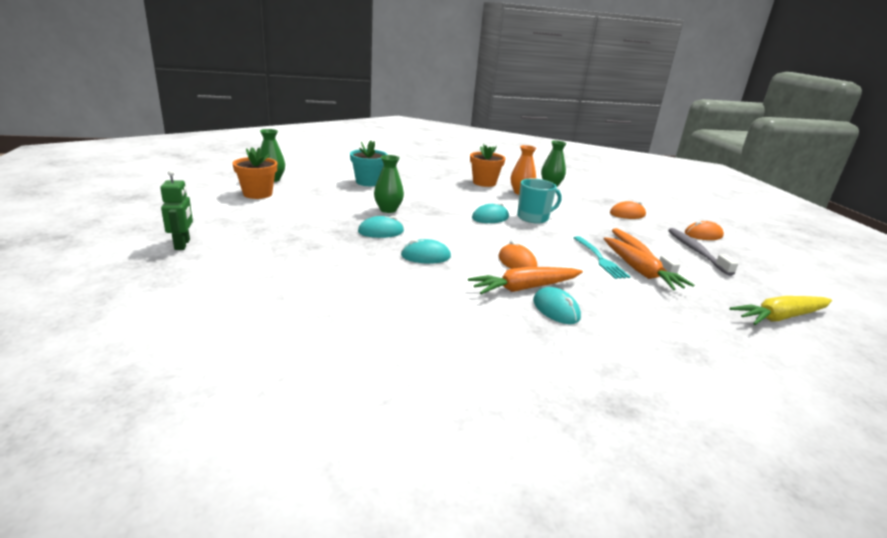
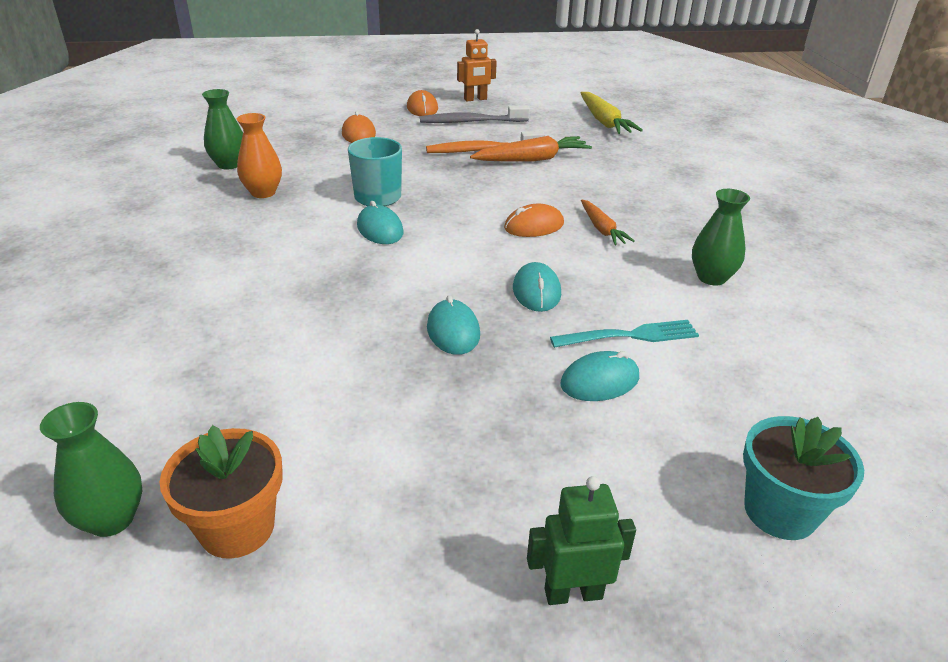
camera: 85 degrees left, 10 degrees up
(368, 182) = (173, 351): turquoise flower pot -> turquoise flower pot (780, 511)
(388, 210) = (347, 324): green vase -> green vase (711, 277)
(484, 183) = (205, 219): orange flower pot -> none
(525, 288) = (602, 229): orange carrot -> orange carrot, size x0.63
(556, 309) = (642, 218): turquoise mouse -> turquoise mouse (600, 381)
(600, 259) = (507, 175): turquoise fork -> turquoise fork (630, 336)
(753, 256) = (475, 99): none -> orange robot

